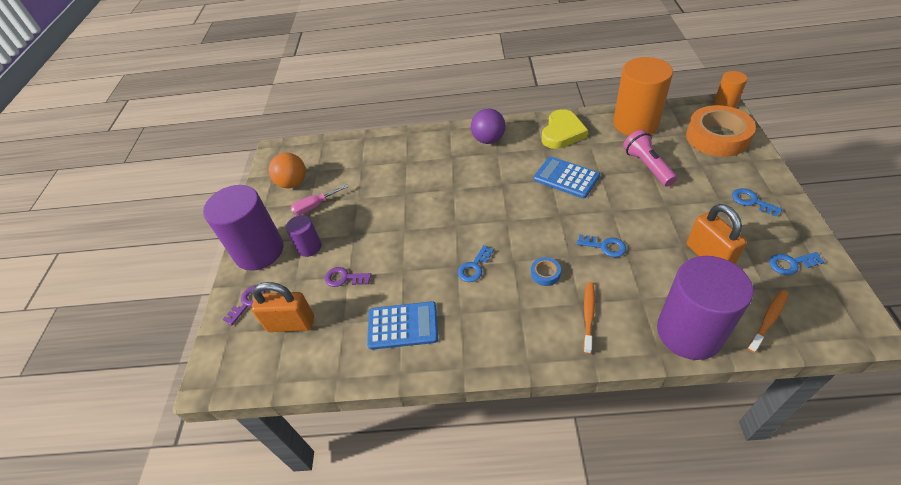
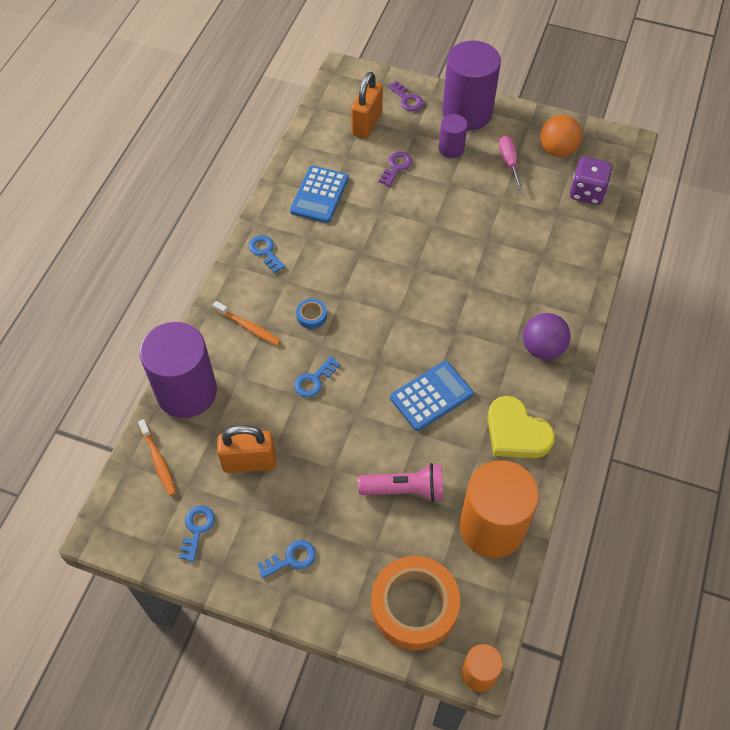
camera: 105 degrees right, 10 degrees up
(334, 157) = (587, 192): none -> purple dice
(474, 267) = (352, 264): blue key -> blue key (265, 252)

